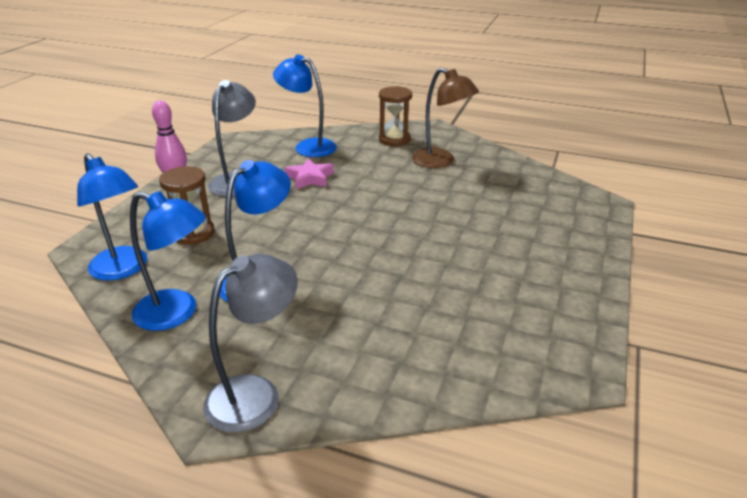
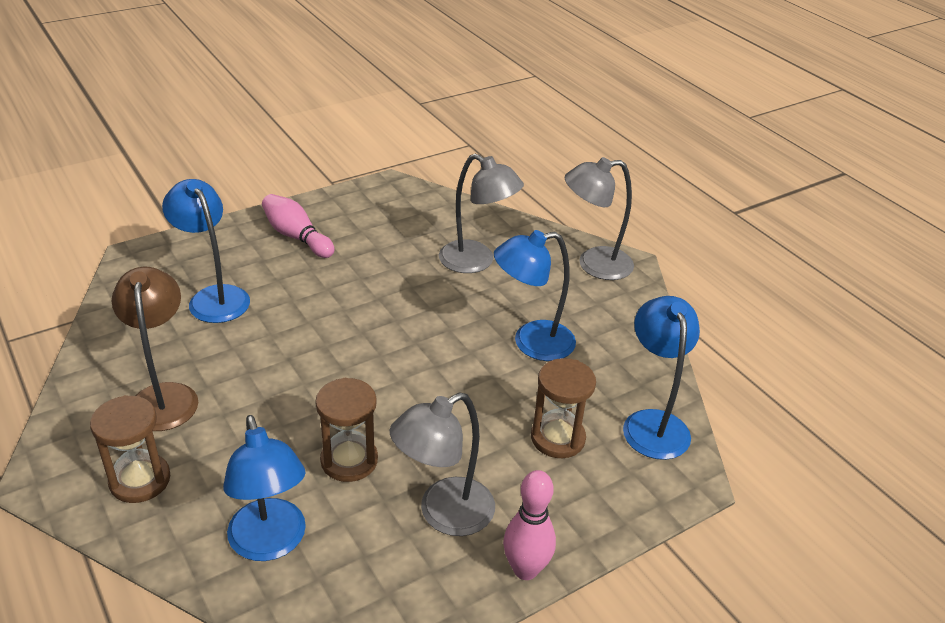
camera: 145 degrees left, 5 degrees up
(177, 313) = (619, 347): blue lamp -> blue lamp (214, 297)
(310, 178) = (349, 460): pink star -> brown hourglass
(377, 327) = (476, 262): none -> grey lamp
(547, 268) = (296, 237): none -> pink bowling pin

